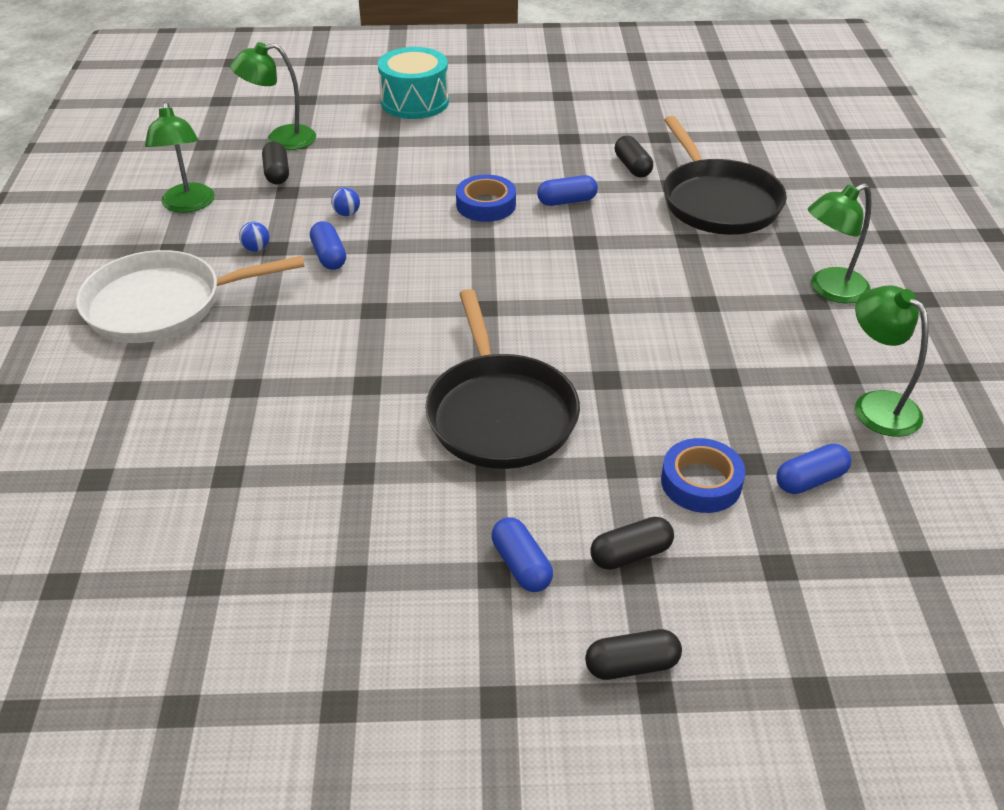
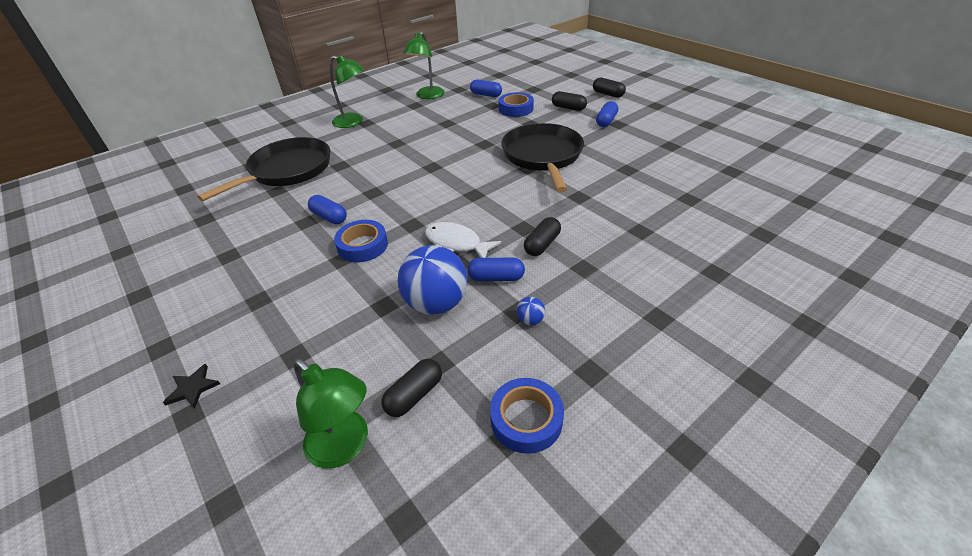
camera: 125 degrees left, 0 degrees up
(161, 305) = (643, 319): white pan -> none
(188, 205) = (526, 419): green lamp -> blue tape
(329, 256) = (496, 278): blue capsule -> blue capsule turned 60 degrees clockwise
(347, 213) = (436, 304): blue ball -> blue ball, size x2.46
(410, 256) = (456, 243): none -> white fish
(415, 102) = (192, 388): turquoise drum -> black star
(500, 414) = (542, 156): black pan -> black pan turned 45 degrees counterclockwise
(632, 167) = (260, 212): black capsule -> black capsule (542, 244)

